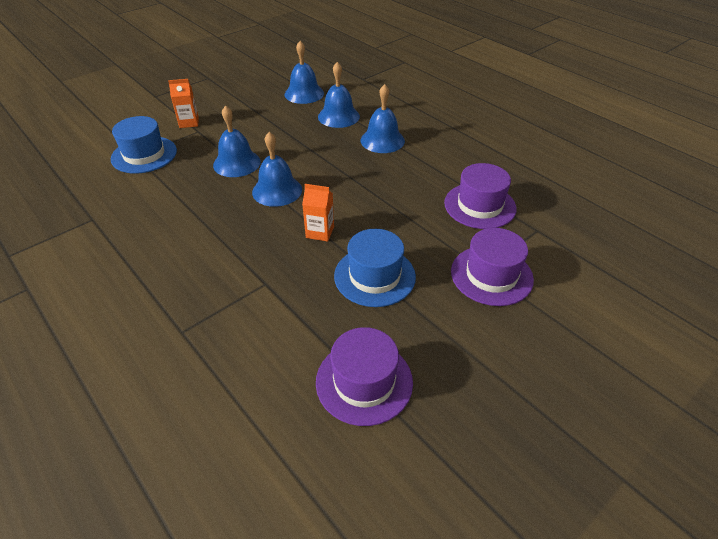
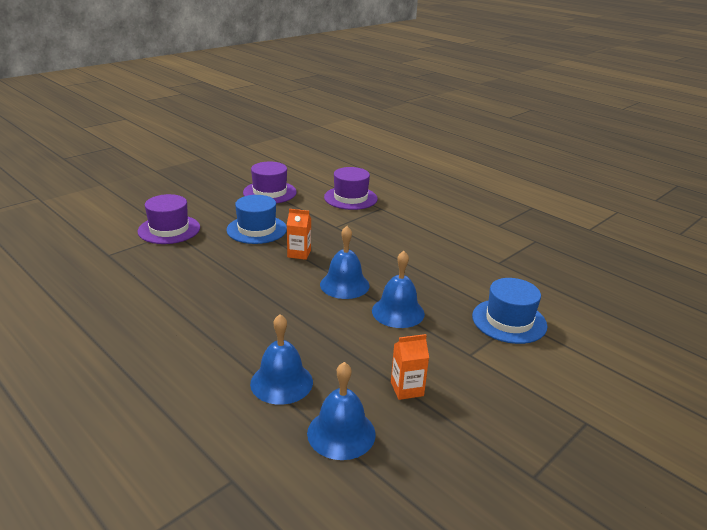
camera: 175 degrees right, 15 degrees down
(189, 122) = (492, 368): orange carton -> orange carton (407, 389)
(382, 140) = (225, 342): blue bell -> none
(480, 205) = (147, 272): purple hat -> purple hat (350, 198)

